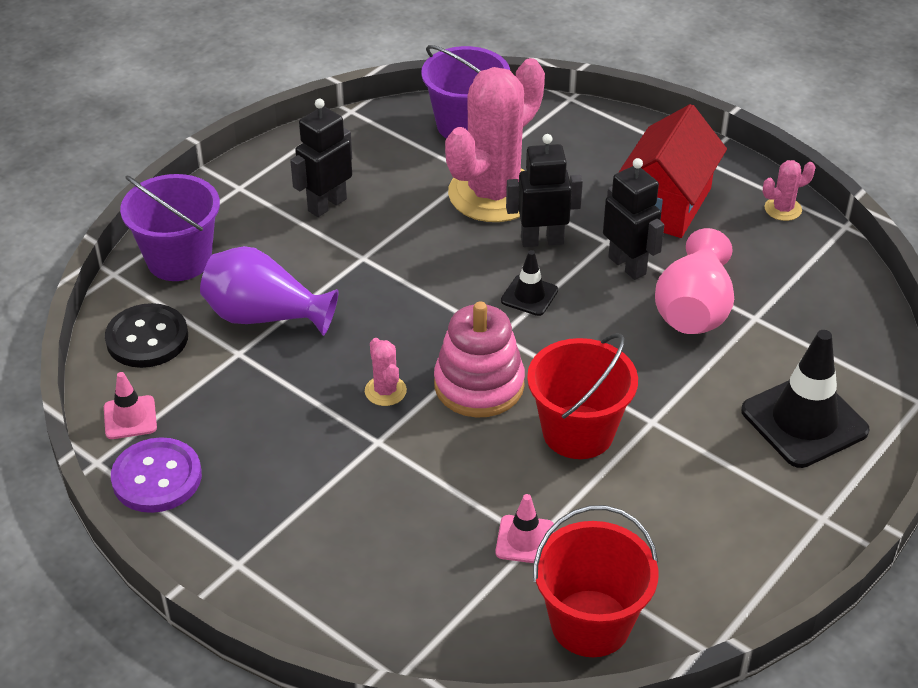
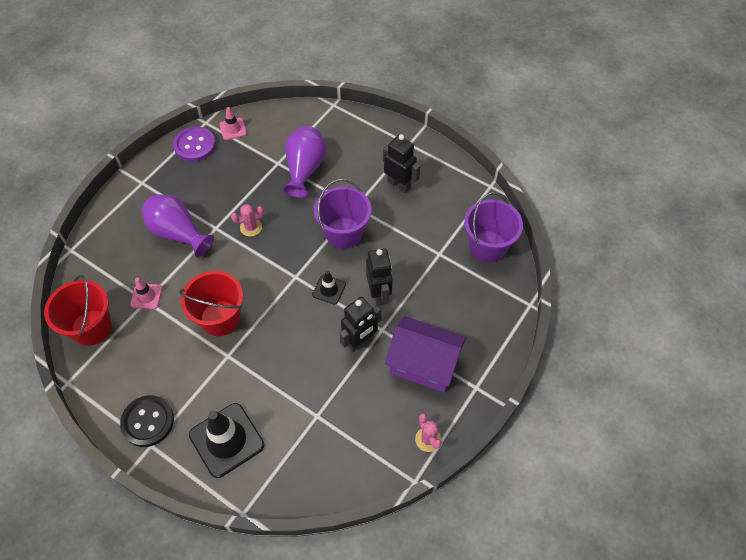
camera: 85 degrees right, 15 degrees up
(147, 338) = (287, 126): black button -> black button (148, 421)
(179, 259) = (346, 128): purple bucket -> purple bucket (344, 233)
(382, 497) = (178, 233): none -> purple vase
(479, 385) = (255, 269): pink stacking toy -> none
(493, 194) = (420, 266): pink cactus -> none
(666, 204) = (423, 364): red house -> purple house
(693, 310) = (321, 379): pink vase -> none

